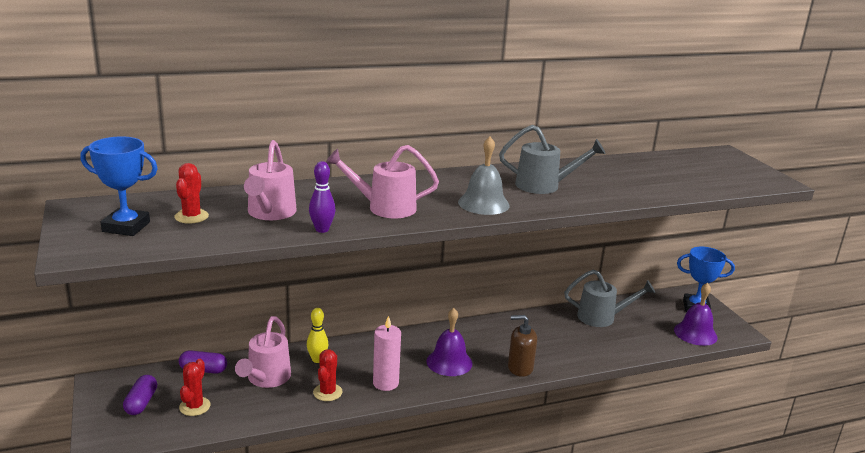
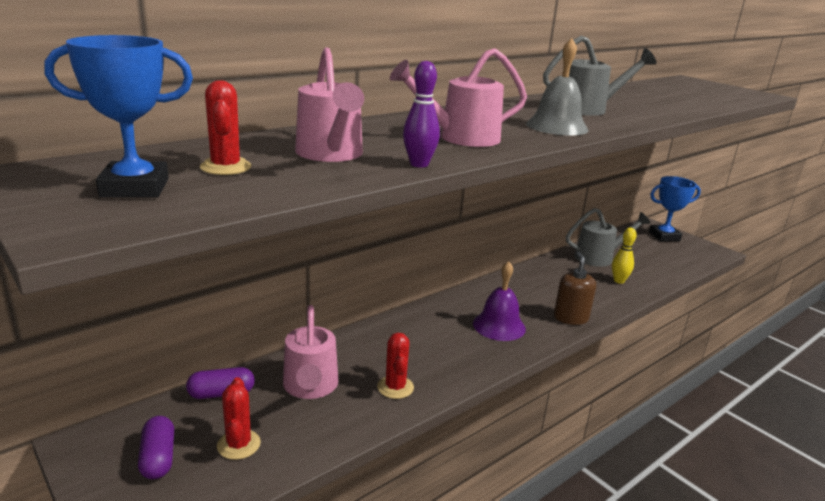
camera: 20 degrees left, 0 degrees up
(317, 359) = (356, 351): yellow bowling pin -> yellow bowling pin (619, 281)
(385, 383) = (452, 362): pink candle -> none
(520, 368) = (570, 318): brown soap dispenser -> brown soap dispenser turned 105 degrees clockwise
(695, 333) = (685, 258): purple bell -> none

